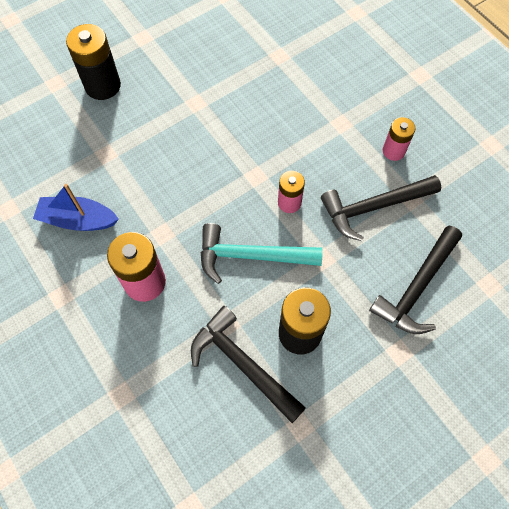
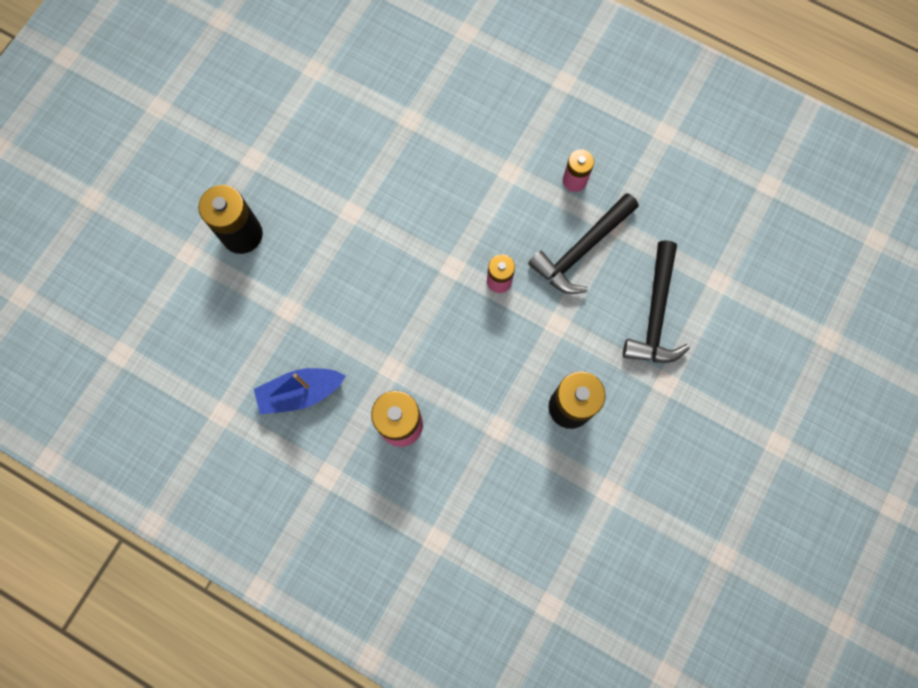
camera: 25 degrees left, 10 degrees up
(242, 363) = (531, 459): black hammer -> none
(250, 256) = (488, 353): turquoise hammer -> none

